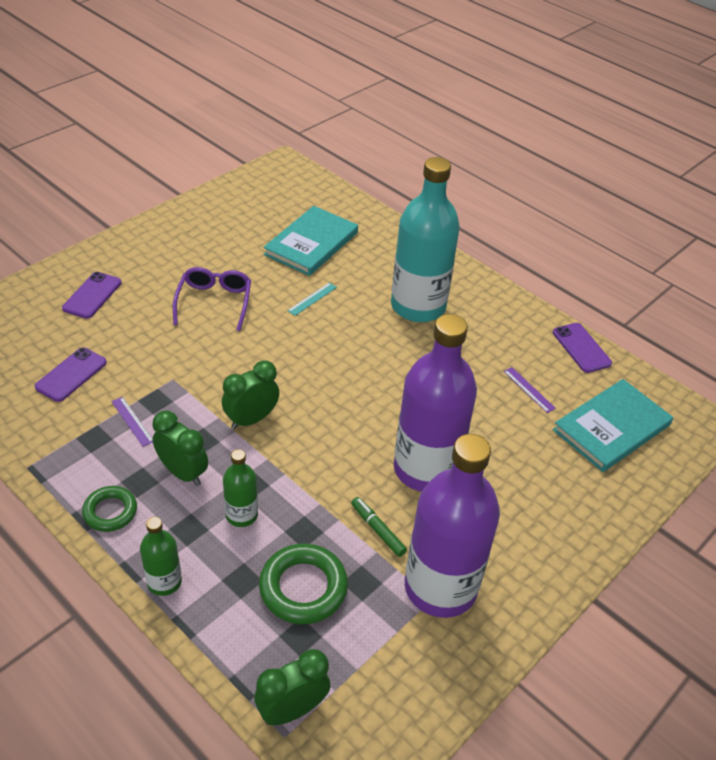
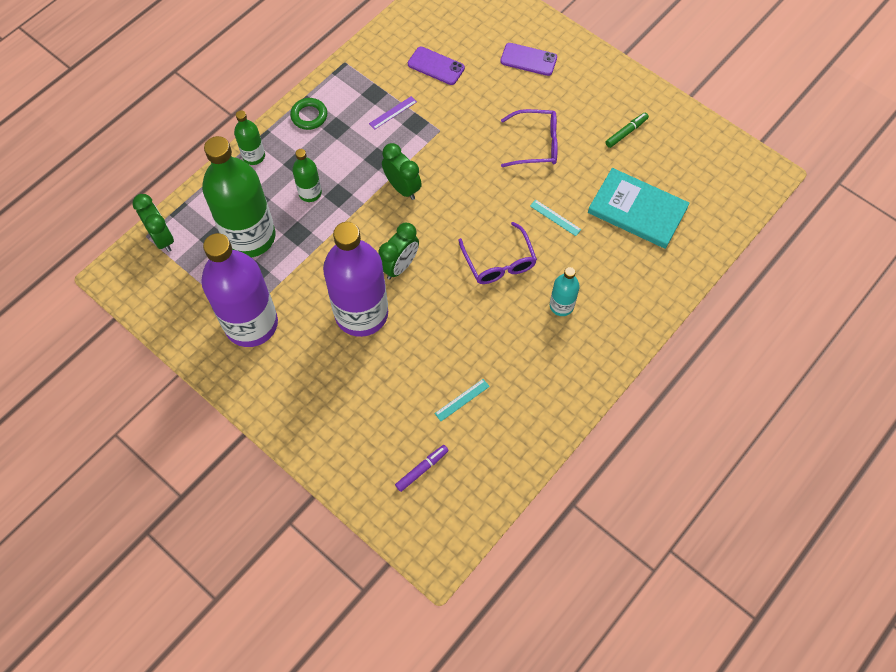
camera: 90 degrees right, 20 degrees up
(183, 473) = (346, 152): green clock -> green clock (399, 266)
(303, 588) = (250, 237): green ring -> green bottle
(363, 346) = (499, 262): none -> purple glasses
(377, 530) = (300, 281): green marker -> green marker (626, 132)
(418, 306) = (561, 306): turquoise bottle -> turquoise bottle, size x0.46
(529, 389) = (462, 400): purple ruler -> turquoise ruler
(581, 348) = (526, 454): purple phone -> none
(611, 427) = (422, 469): turquoise book -> purple marker

